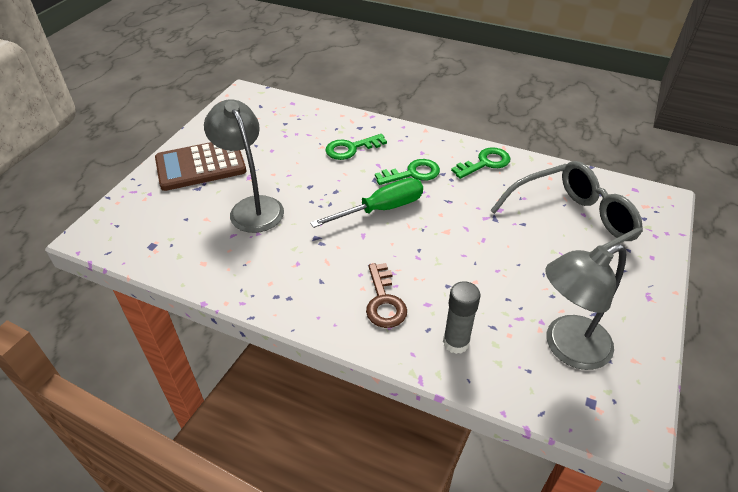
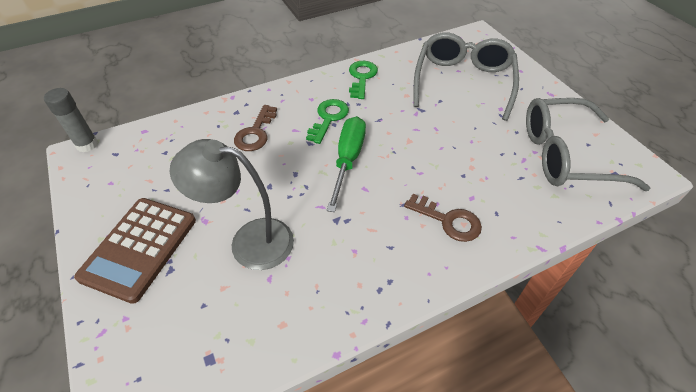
camera: 50 degrees left, 5 degrees up
(351, 148) = (256, 132): green key -> brown key
(456, 342) = (521, 206): grey glue stick -> grey glue stick (87, 144)
(567, 347) = (565, 155): grey lamp -> grey glasses

